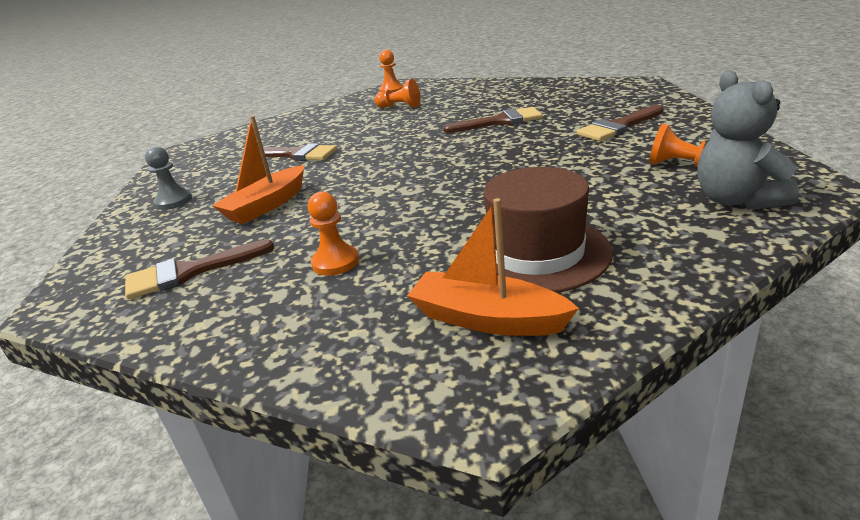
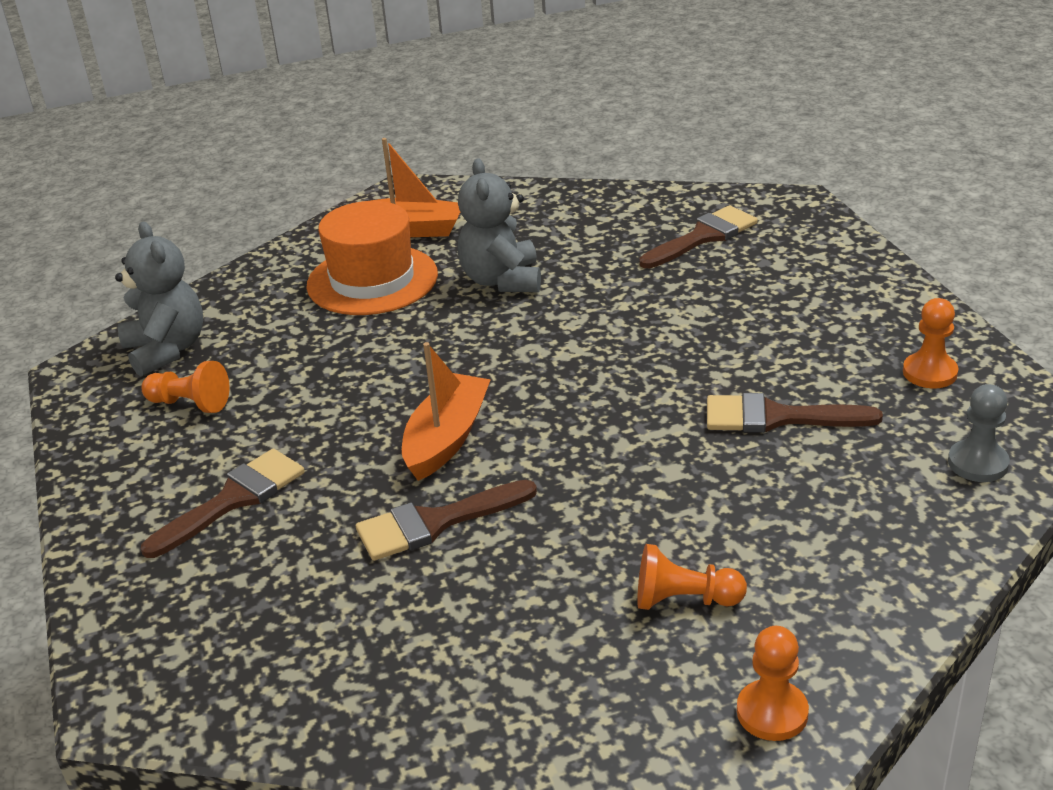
camera: 165 degrees right, 5 degrees up
(173, 201) = (862, 313): grey pawn -> grey pawn (977, 463)
(267, 205) = (710, 315): orange boat -> orange boat (446, 438)
(335, 262) = (560, 257): orange pawn -> orange pawn (929, 373)
(404, 243) = (502, 280): none -> grey teddy bear
(537, 253) = (372, 280): brown hat -> orange hat

